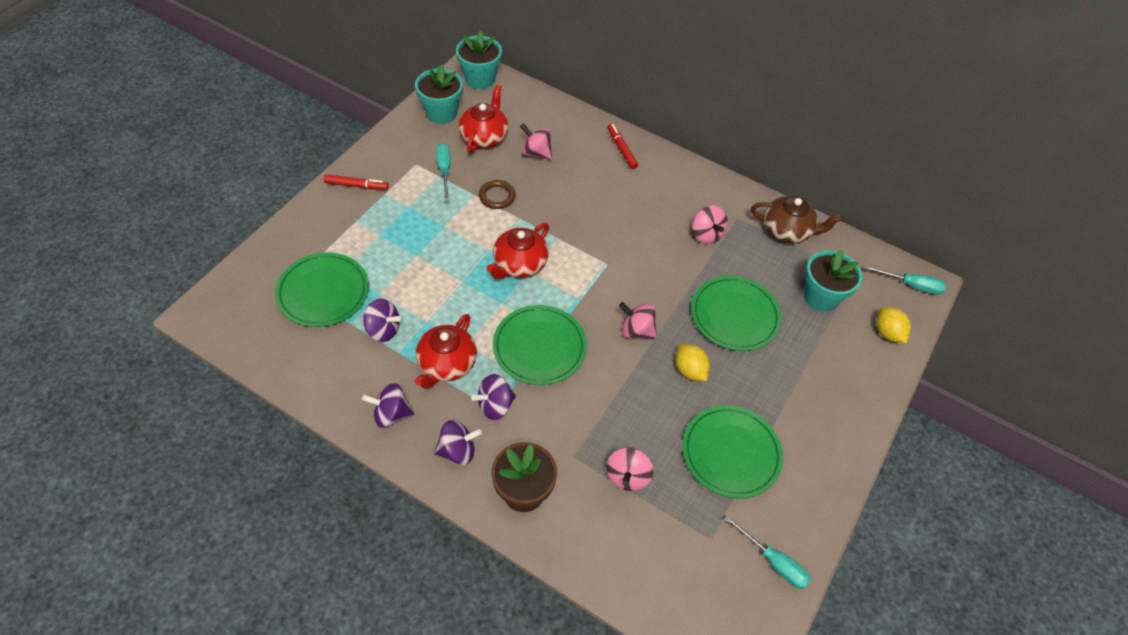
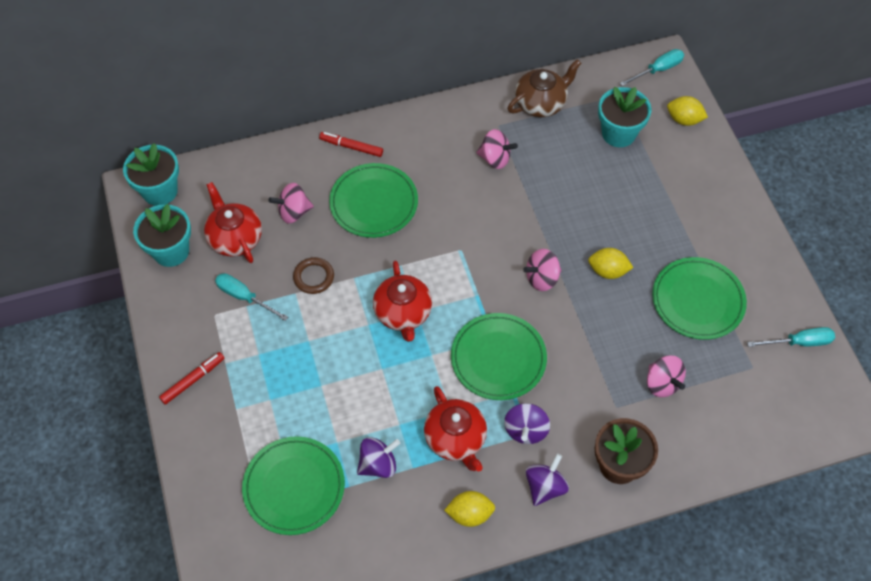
camera: 45 degrees left, 5 degrees up
(391, 414) = (469, 514): purple spinning top -> yellow lemon
(734, 315) = (586, 202): green plate -> green plate (374, 203)

